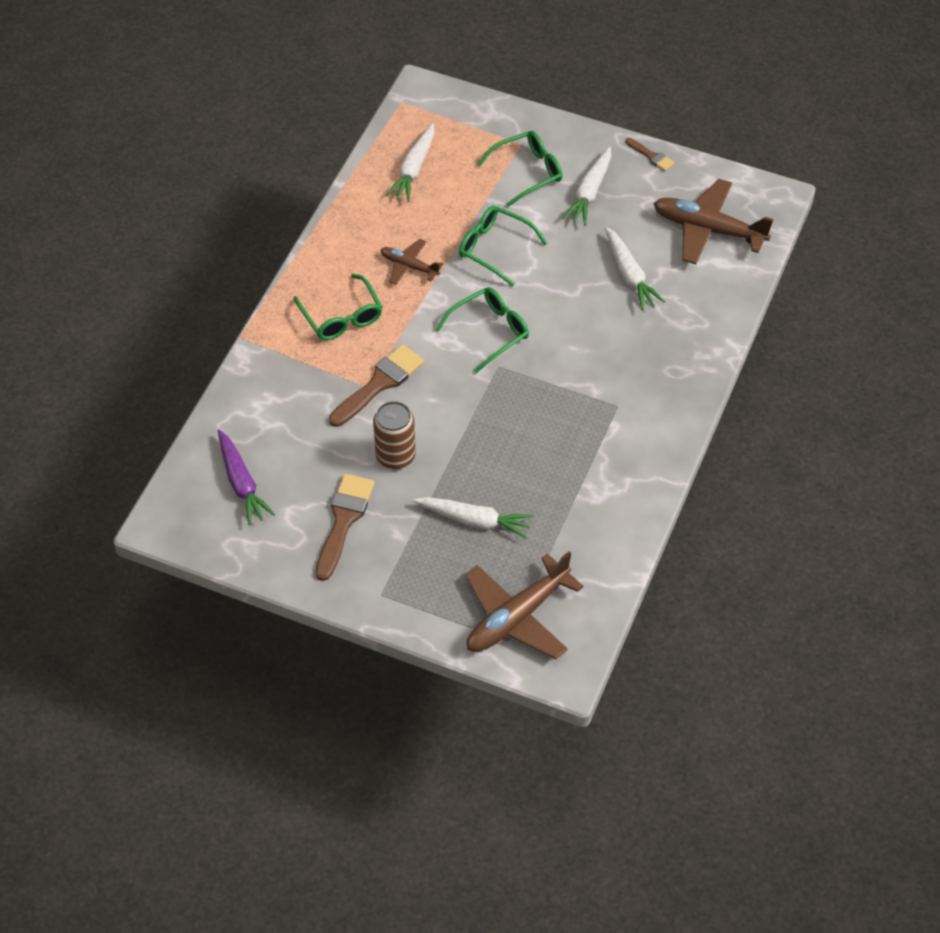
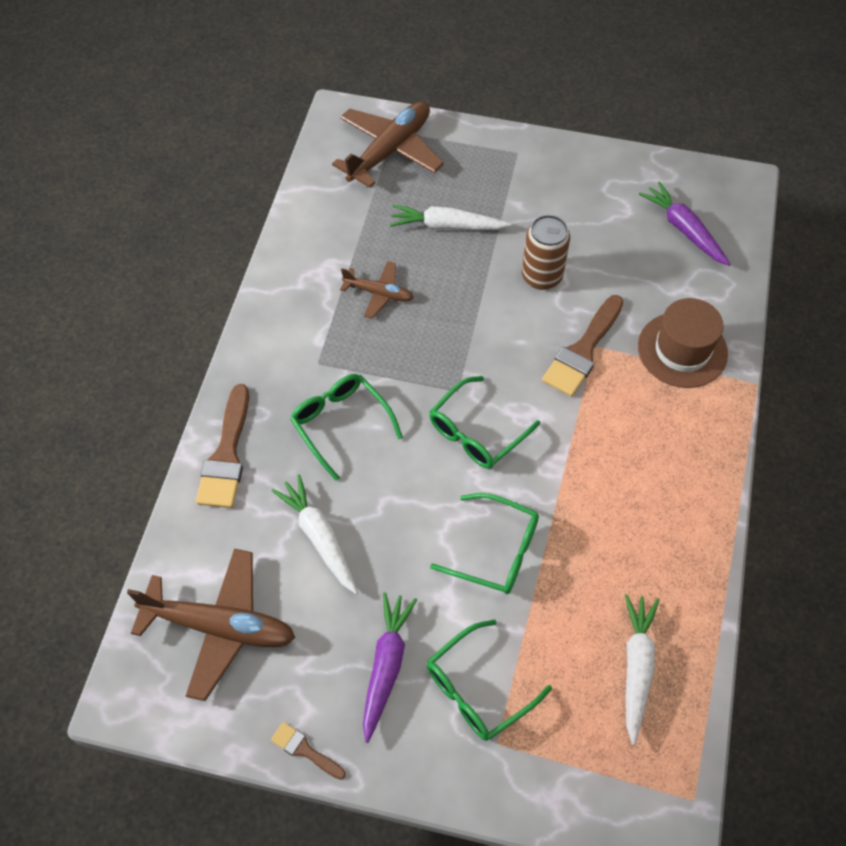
camera: 170 degrees right, 5 degrees up
(291, 372) = (682, 350): none -> brown hat
(341, 316) = (653, 426): green glasses -> green glasses (341, 424)
(343, 520) = (572, 209): brown brush -> brown brush (226, 455)
(409, 266) = (596, 507): brown plane -> brown plane (379, 293)
(589, 192) = (386, 666): white carrot -> purple carrot

